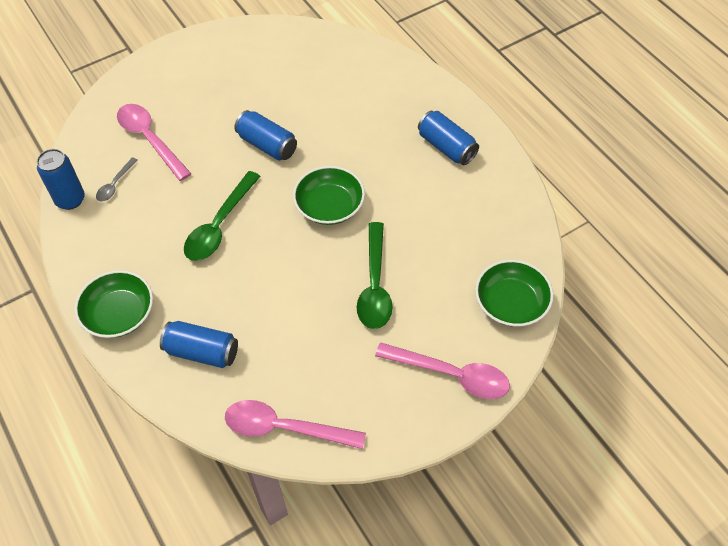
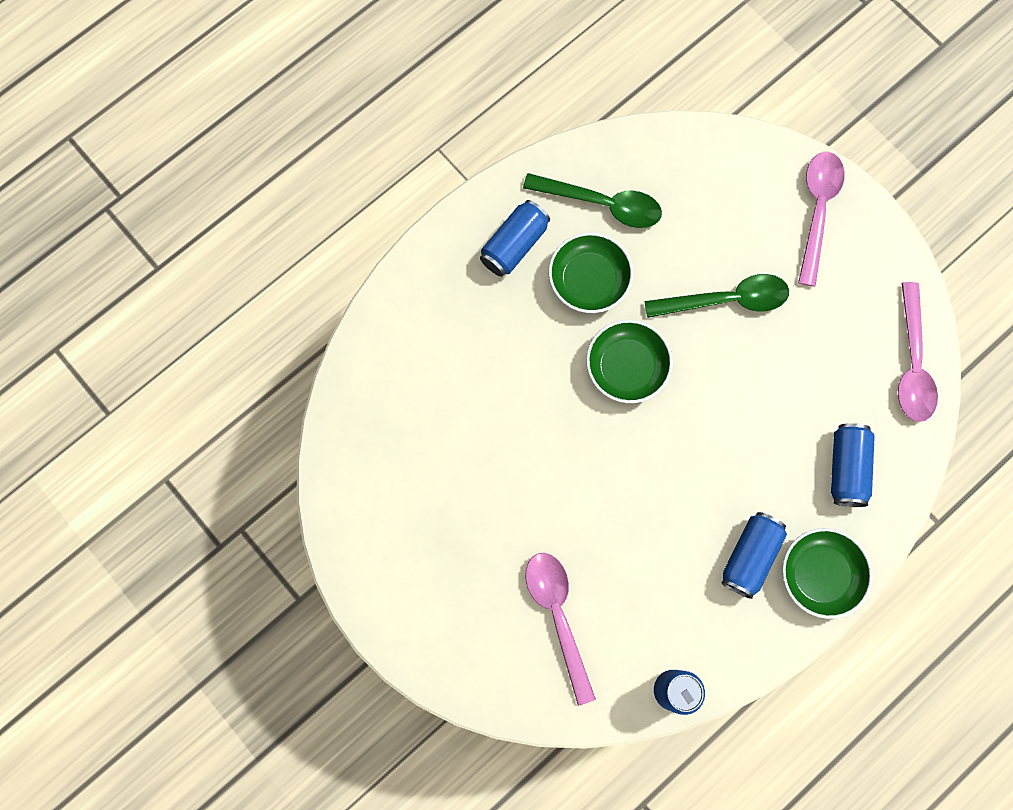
camera: 100 degrees left, 20 degrees up
(115, 185) = (639, 639): grey spoon -> none
(150, 139) = (558, 615): pink spoon -> pink spoon turned 120 degrees clockwise
(219, 226) = (678, 490): green spoon -> green spoon (602, 204)
(267, 145) = (544, 460): blue can -> blue can (750, 556)
(511, 303) = (720, 159): green bowl -> green bowl (589, 280)

